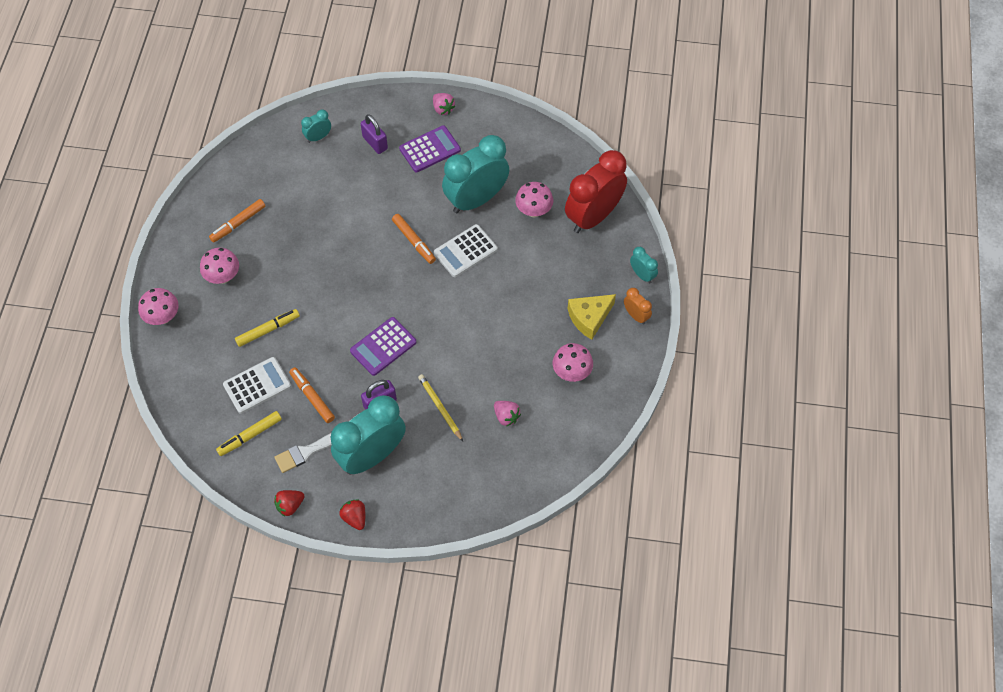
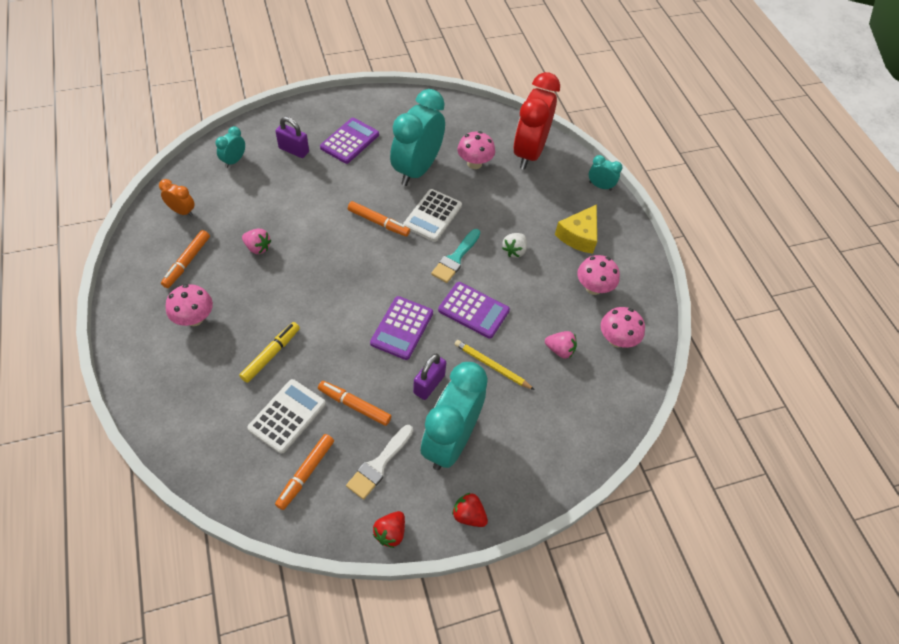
camera: 30 degrees left, 5 degrees down
(163, 317) = (142, 383): pink mushroom -> pink mushroom (616, 340)
(250, 435) = (306, 473): yellow marker -> orange marker
(443, 109) = (343, 106): pink strawberry -> pink strawberry (257, 247)
(452, 353) = (473, 310): none -> purple calculator
(463, 300) = (455, 258): none -> turquoise brush
(520, 311) = (514, 251): none -> white strawberry
(636, 316) = (617, 220): orange clock -> orange clock (182, 211)

